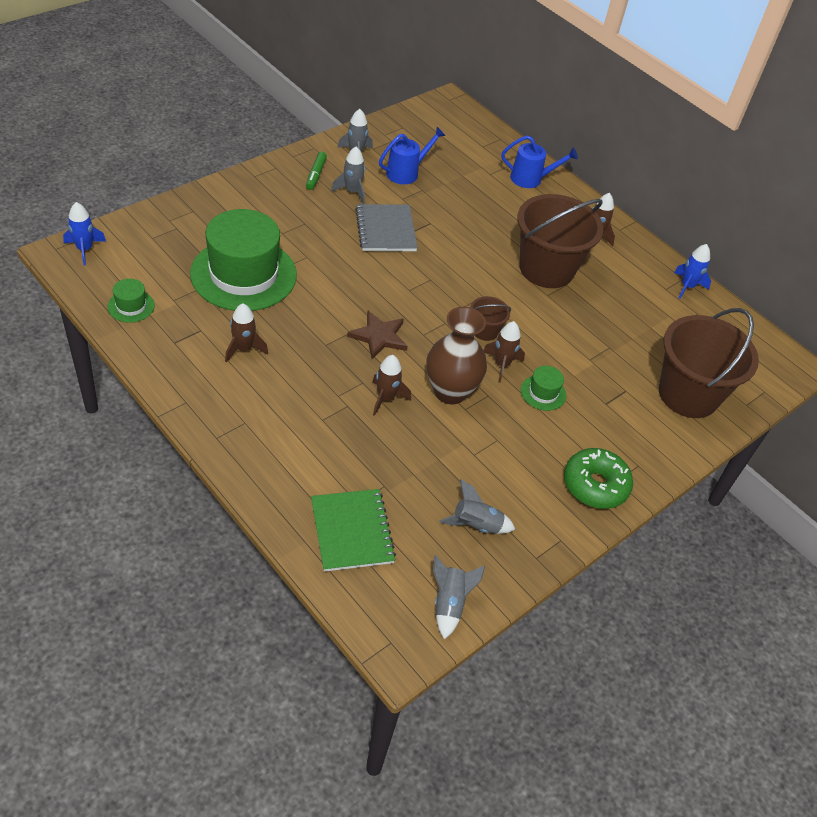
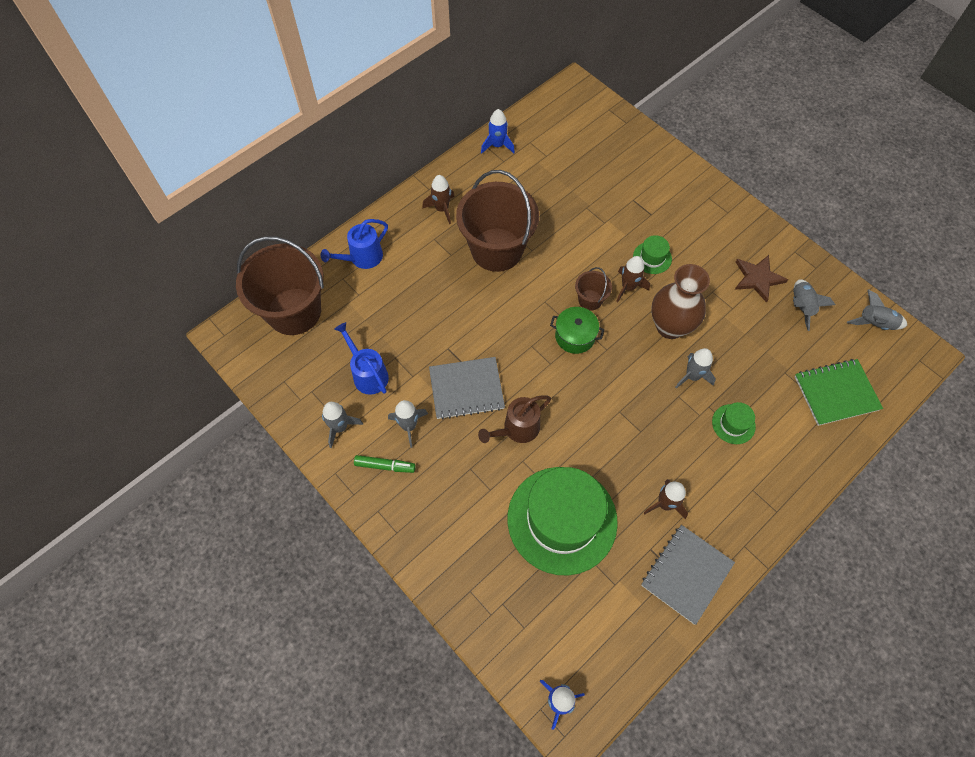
camera: 85 degrees left, 15 degrees up
(131, 306) = (634, 626): green hat -> green hat (733, 424)
(169, 351) = (686, 574): none -> grey notebook
(339, 257) = (517, 429): none -> brown watering can
(379, 336) = (619, 386): brown star -> brown star (757, 278)
(386, 398) = (692, 376): brown rocket -> grey rocket
(440, 312) = (575, 336): none -> green pot
(531, 179) = (362, 258): blue watering can -> blue watering can turned 135 degrees counterclockwise
(595, 485) = (737, 227): green donut -> none
(688, 394) = (626, 158): brown bucket -> brown bucket (294, 311)

